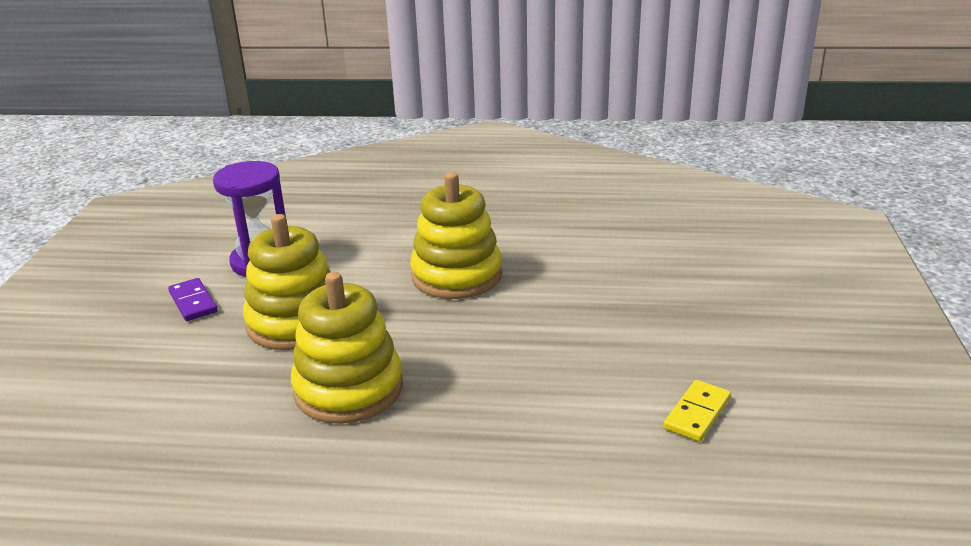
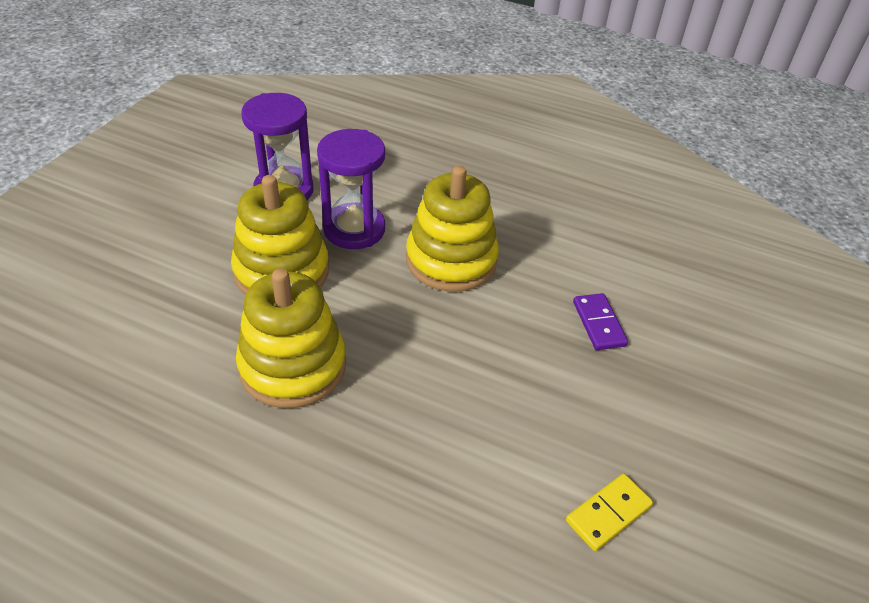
camera: 15 degrees right, 15 degrees up
(193, 302) = (206, 220): purple domino -> purple domino (599, 323)
(350, 275) = (354, 229): none -> purple hourglass

